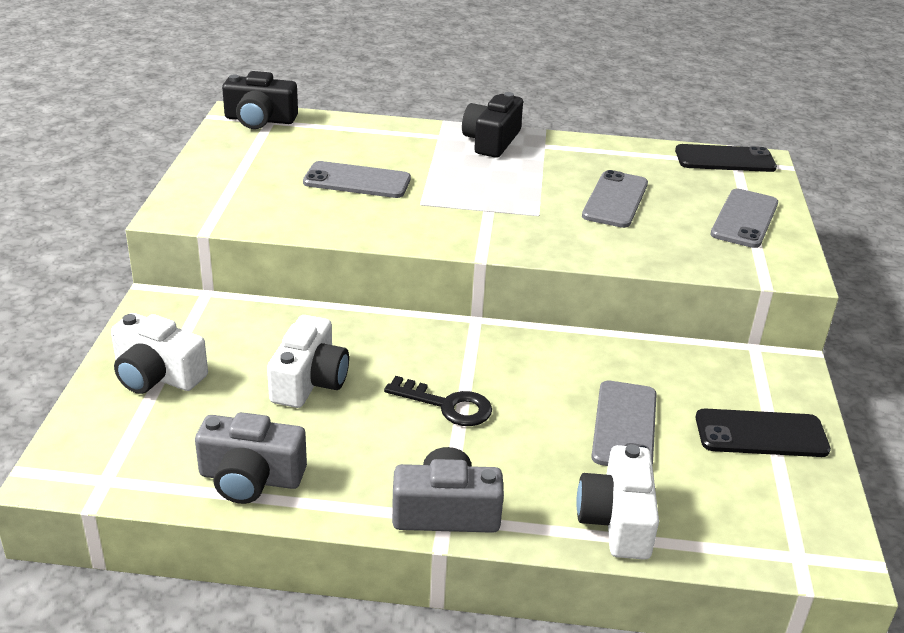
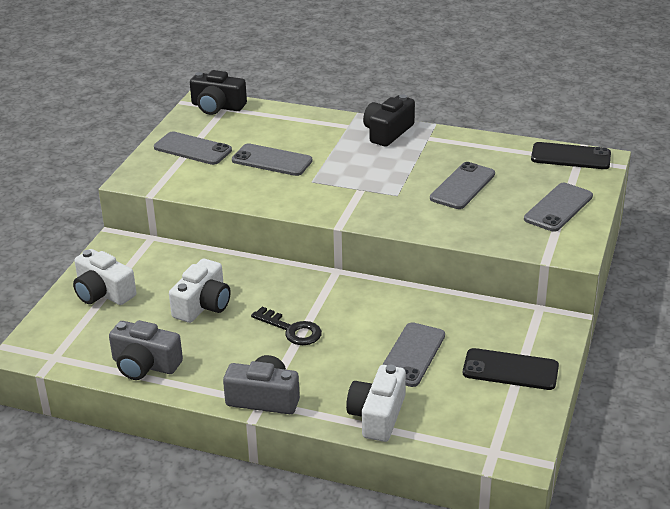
camera: 15 degrees right, 0 degrees up
(244, 171) = (192, 149): none -> grey phone

